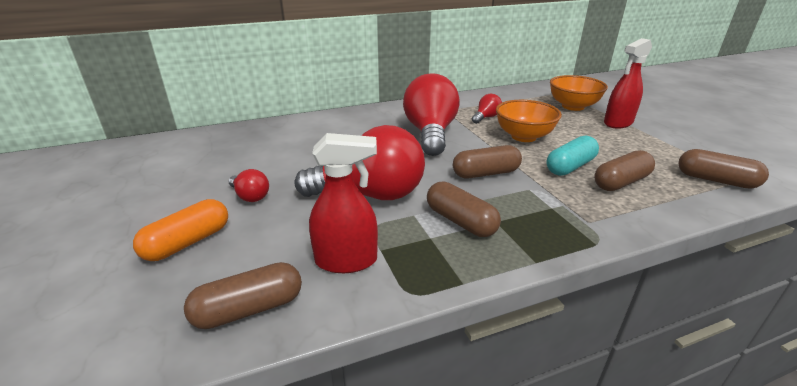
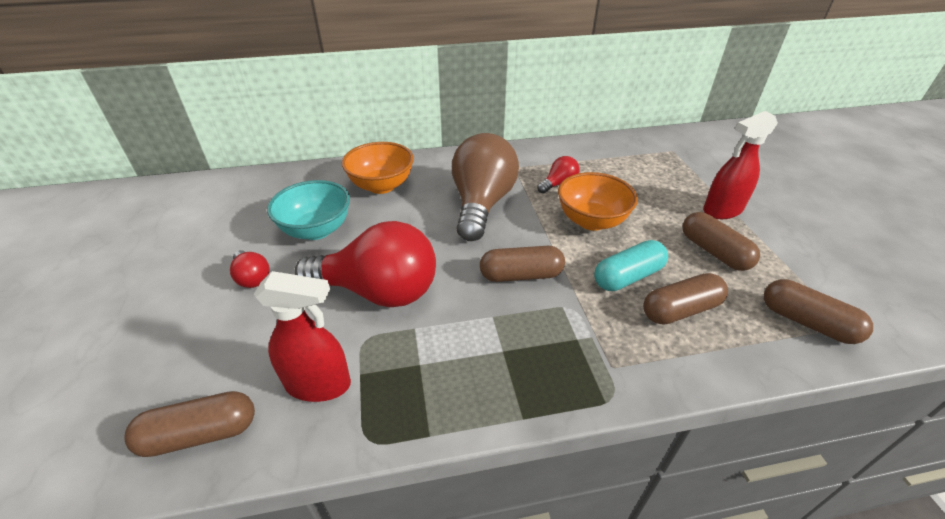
camera: 10 degrees right, 10 degrees up
(188, 242) = (171, 334): orange capsule -> none
(295, 160) = (316, 230): none -> turquoise bowl
(430, 133) = (481, 204): red light bulb -> brown light bulb
(460, 221) = (462, 345): brown capsule -> brown capsule (714, 252)
(573, 106) = (676, 176): orange bowl -> orange bowl (381, 186)

